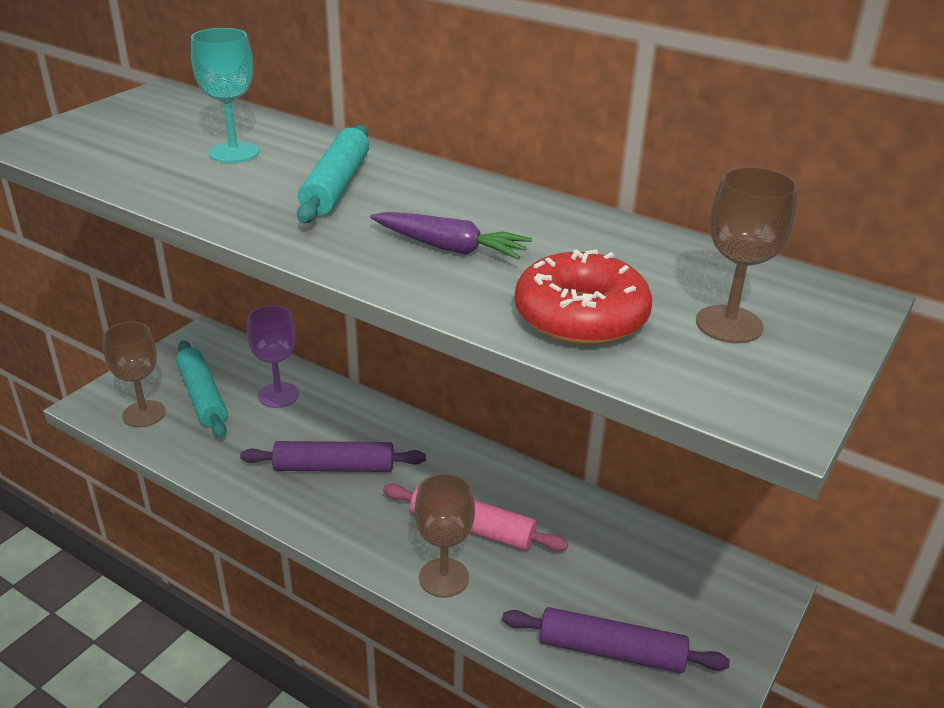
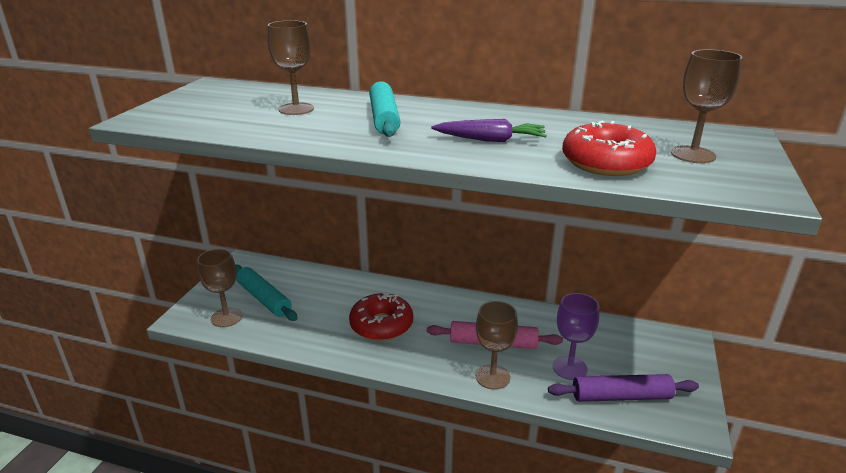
camera: 15 degrees left, 5 degrees down
(234, 152) = (296, 109): turquoise goblet -> brown goblet
(278, 395) = (318, 288): purple goblet -> purple goblet (569, 368)
(334, 467) = (381, 325): purple rolling pin -> red donut

